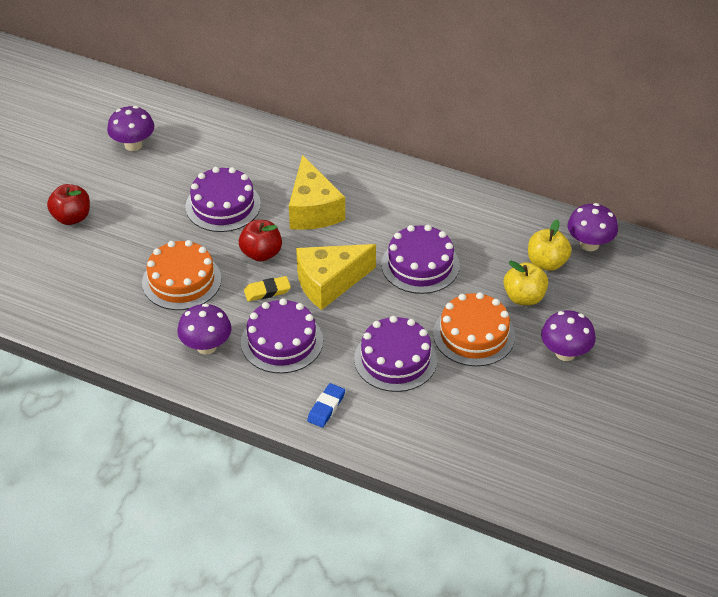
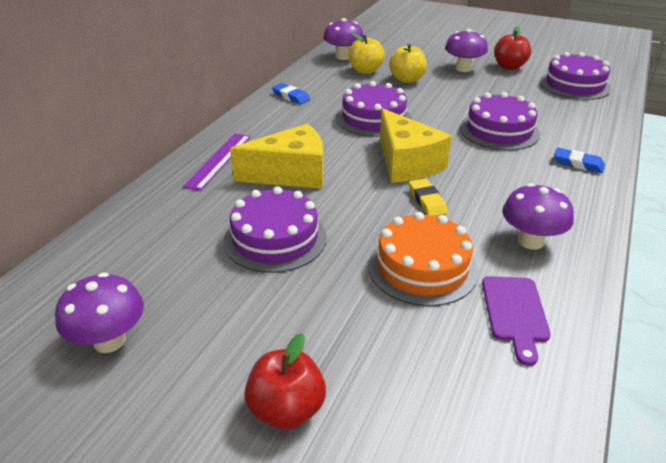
camera: 90 degrees left, 10 degrees down
(129, 322) = (515, 313): none -> purple cutting board
(261, 253) = (365, 206): red apple -> red apple (509, 67)
(282, 341) = (501, 190): purple cake -> purple cake (574, 85)
(336, 166) = (218, 160): none -> purple ruler
(469, 204) = (291, 96): none -> blue eraser
(474, 335) = (456, 98): orange cake -> none

